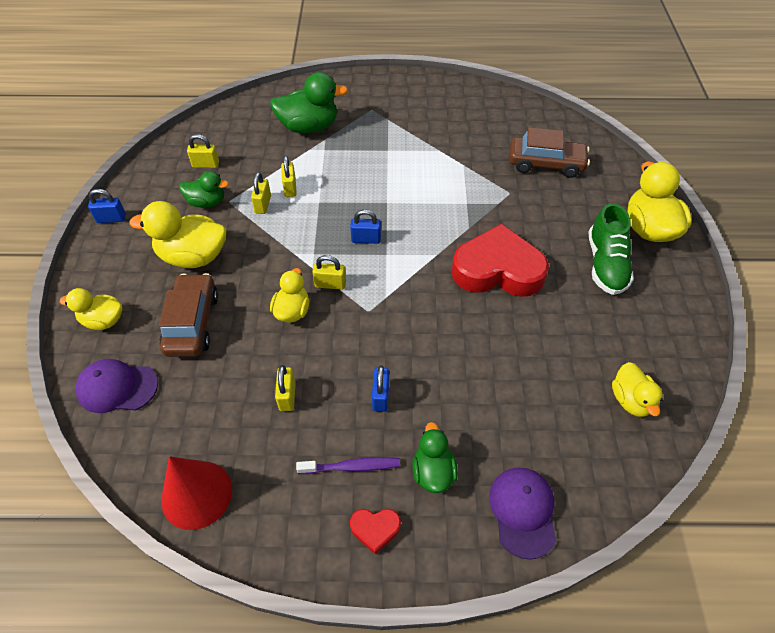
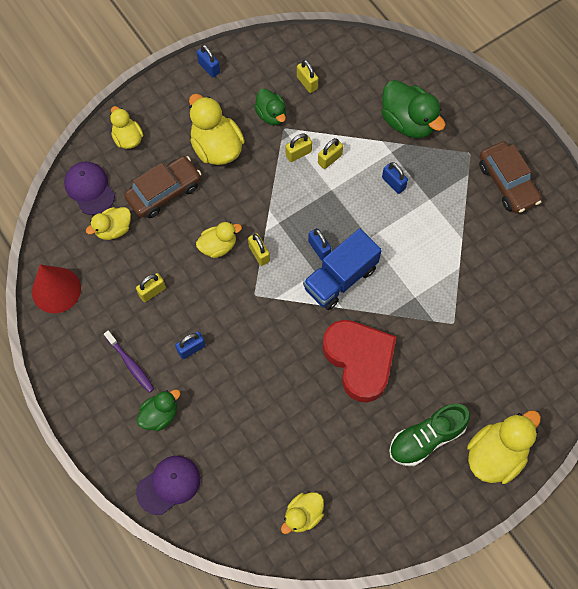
camera: 55 degrees right, 15 degrees up
(185, 391) = (113, 229): none -> yellow duck
(352, 162) = (393, 183): none -> blue padlock
(375, 529) = (100, 404): red heart -> none
(407, 240) = (340, 278): none -> blue truck
(546, 164) = (513, 333): brown car -> brown car (507, 183)

